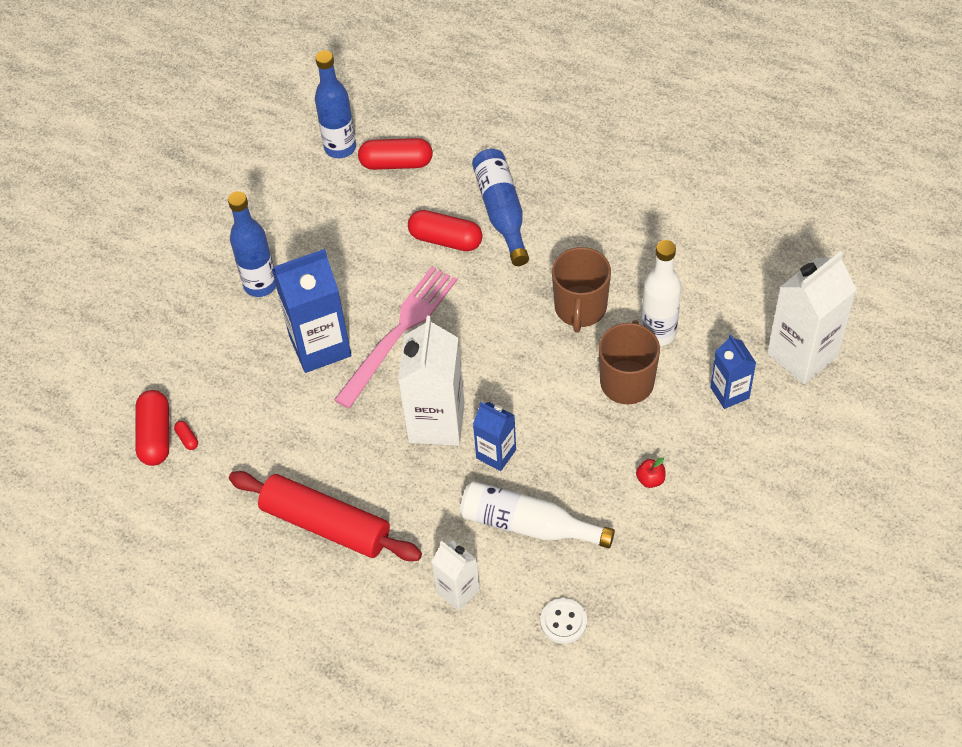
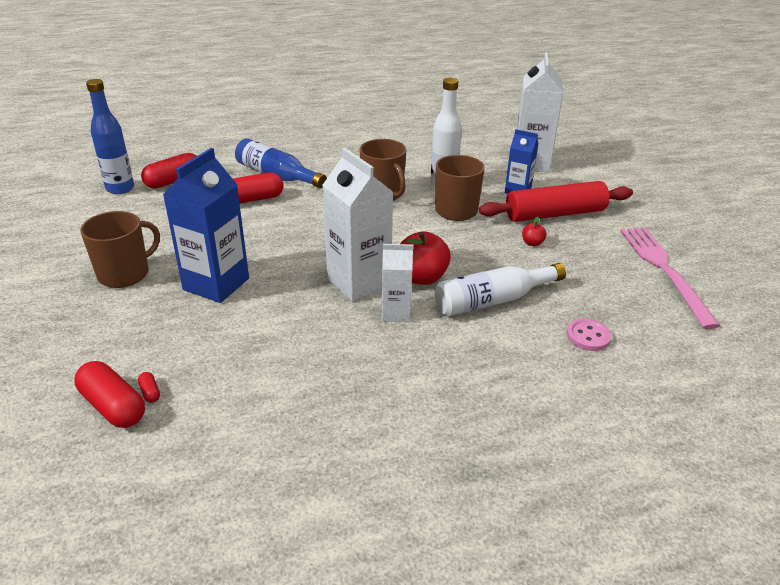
camera: 45 degrees left, 20 degrees down
(187, 438) = (150, 392): red capsule -> red capsule turned 45 degrees clockwise
(260, 285) = (125, 274): blue bottle -> brown mug
(326, 524) = (345, 380): red rolling pin -> red rolling pin (554, 214)
(399, 332) = (272, 252): pink fork -> pink fork (664, 270)
(458, 591) = (498, 361): white carton -> white carton (396, 313)
(496, 454) = (422, 277): blue carton -> red apple
(563, 622) = (588, 336): white button -> pink button

